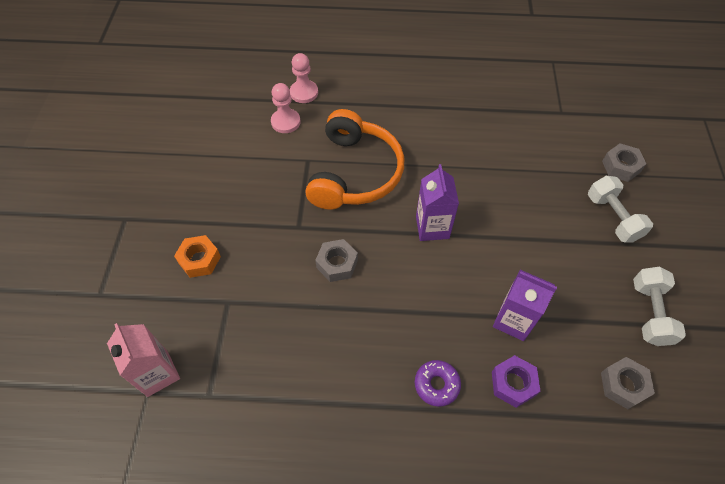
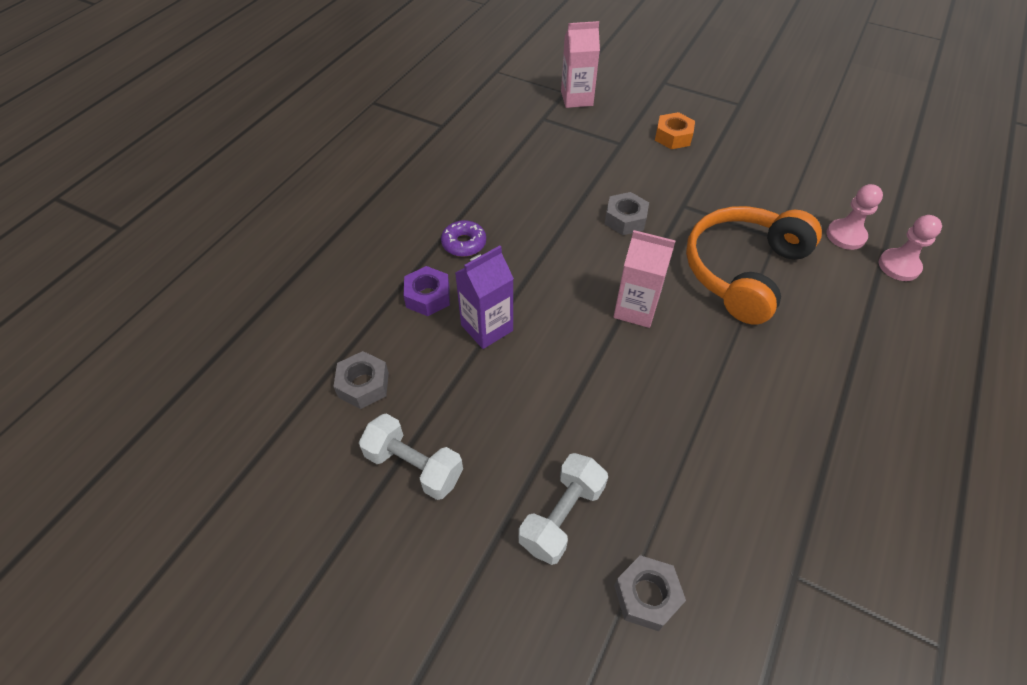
camera: 115 degrees right, 5 degrees down
(355, 173) = (742, 270): orange headphones -> orange headphones turned 90 degrees clockwise
(432, 227) = (635, 309): purple carton -> pink carton
(612, 217) = (561, 516): white dumbbell -> white dumbbell turned 60 degrees counterclockwise

